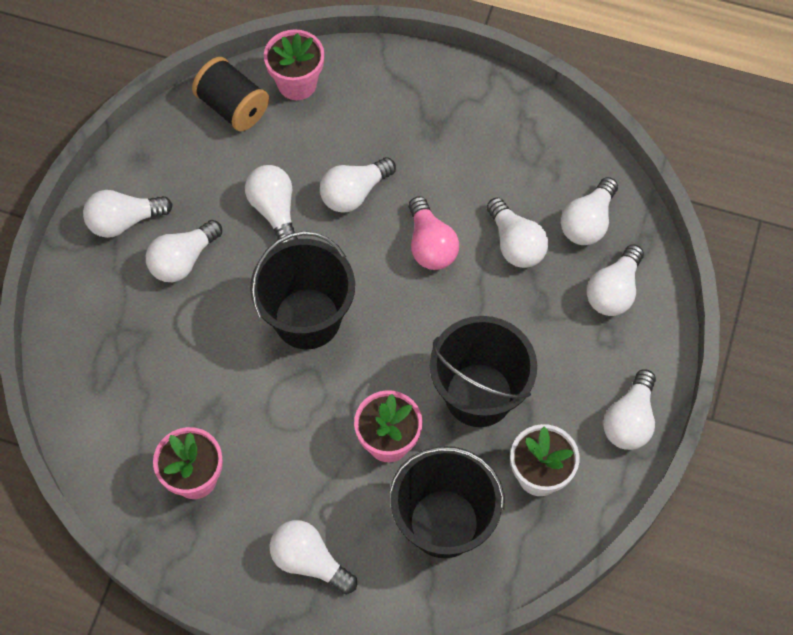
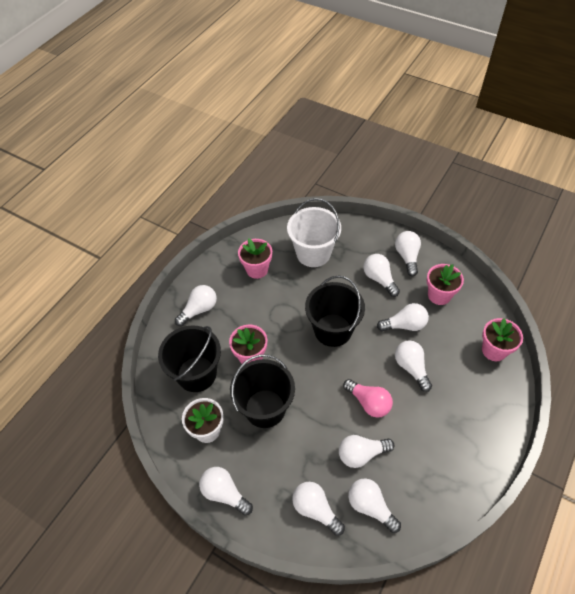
camera: 105 degrees right, 10 degrees down
(139, 382) = (313, 253): none -> white bucket
(203, 165) = (439, 295): none -> pink flower pot
(233, 107) = (478, 315): black spool -> none
(430, 245) = (369, 403): pink light bulb -> pink light bulb turned 135 degrees counterclockwise

